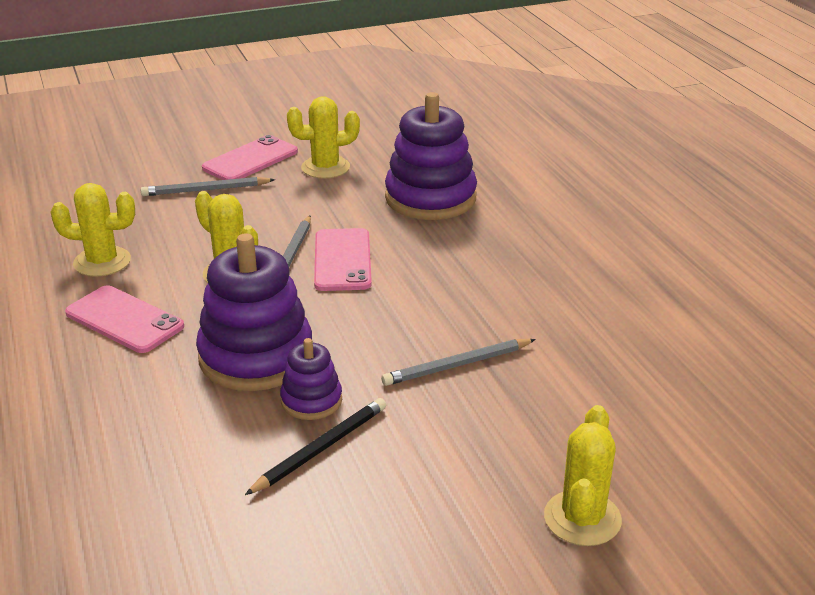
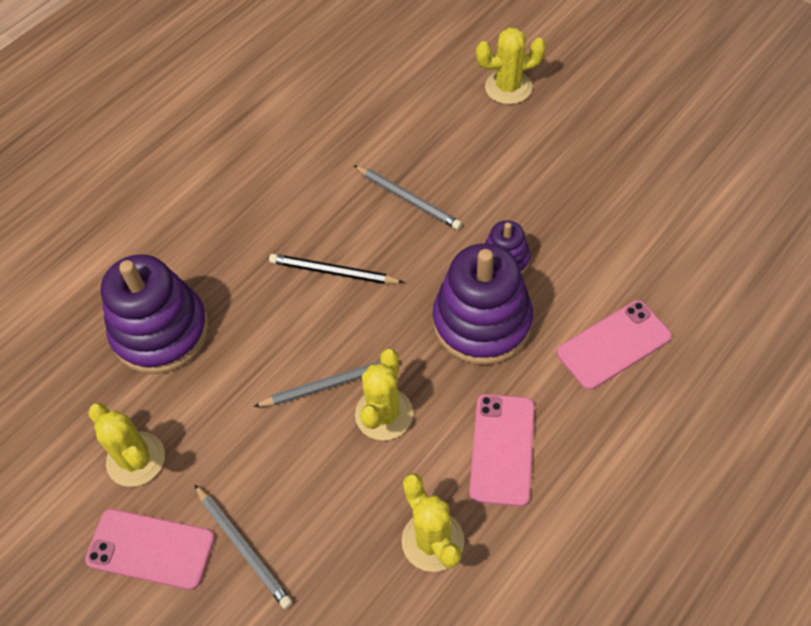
camera: 115 degrees left, 25 degrees up
(320, 448) = (546, 228): black pencil -> black pencil (333, 272)
(342, 260) = (311, 342): pink phone -> pink phone (613, 345)

